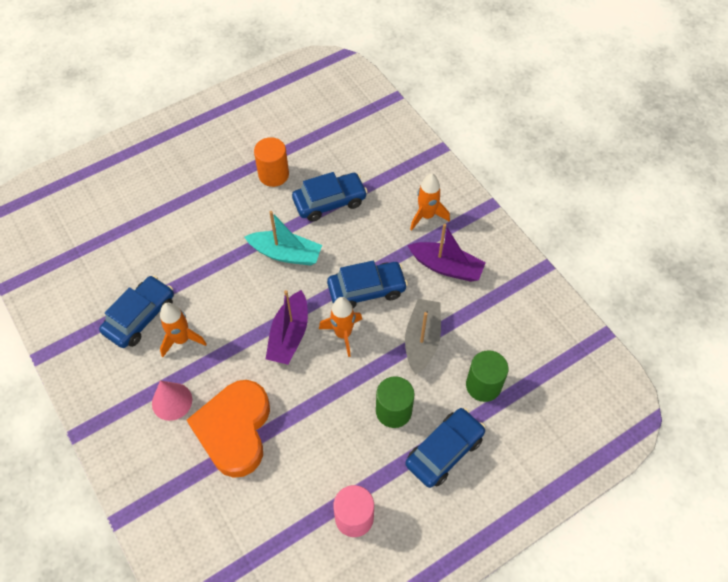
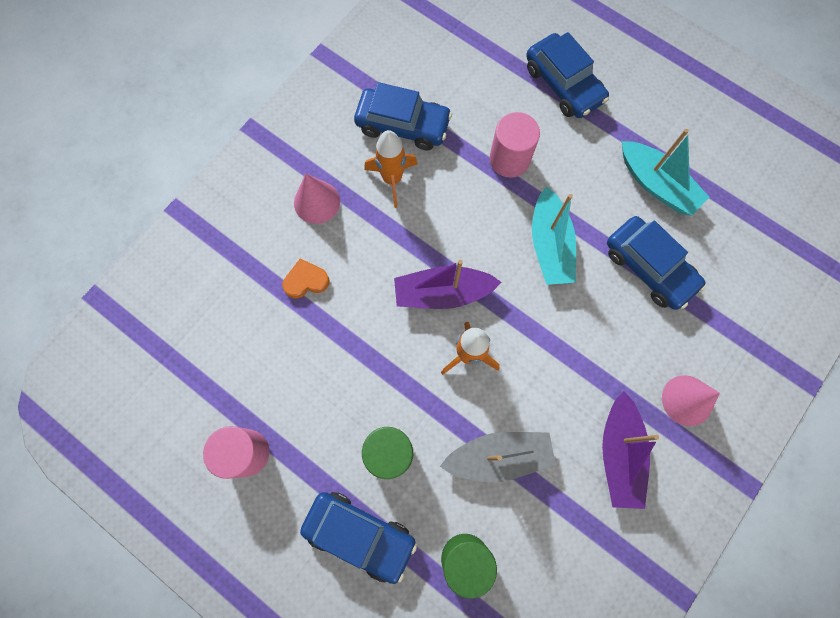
camera: 70 degrees right, 15 degrees up
(208, 255) = (509, 159): none -> pink cylinder
(234, 430) = (306, 281): orange heart -> orange heart, size x0.41
(273, 175) = (656, 184): orange cylinder -> turquoise boat
(366, 290) = (541, 361): blue car -> blue car (563, 84)
(426, 216) = (687, 400): orange rocket -> pink cone

